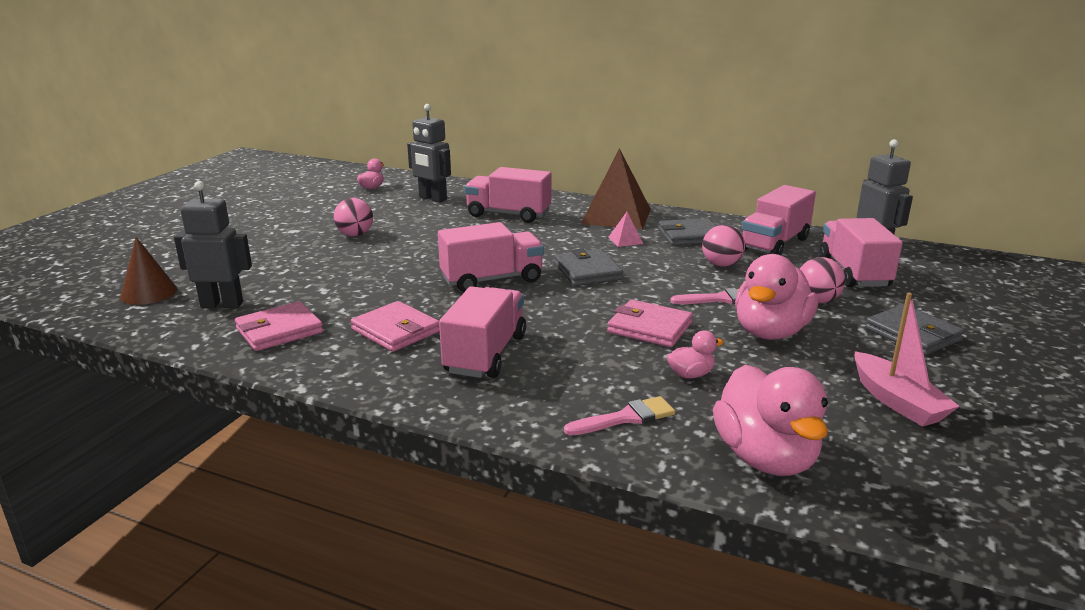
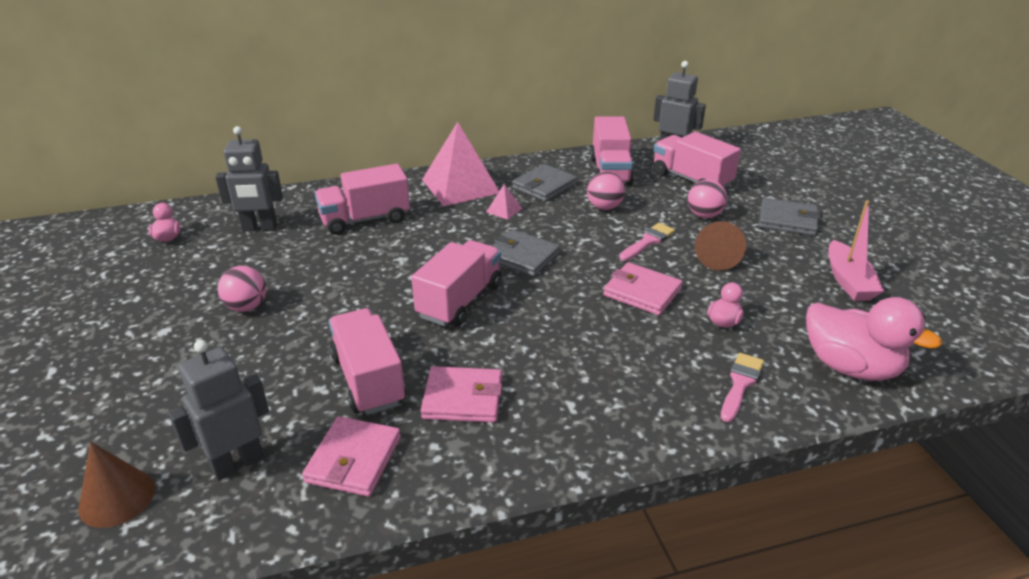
camera: 40 degrees left, 10 degrees up
(485, 354) = (570, 381): pink truck -> pink truck (368, 379)
(616, 216) = (460, 186): brown pyramid -> pink pyramid
(649, 328) = (642, 292): pink wallet -> pink wallet turned 45 degrees clockwise
(770, 332) = (716, 258): pink duck -> brown cone
(897, 401) = (848, 281): pink boat -> pink boat turned 60 degrees clockwise

